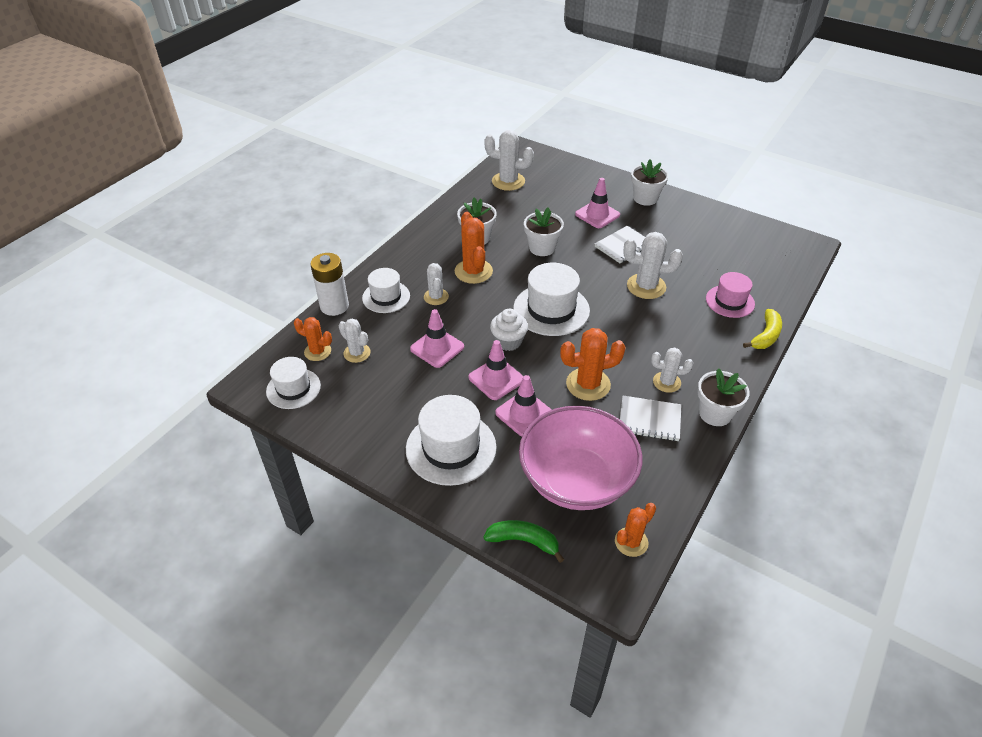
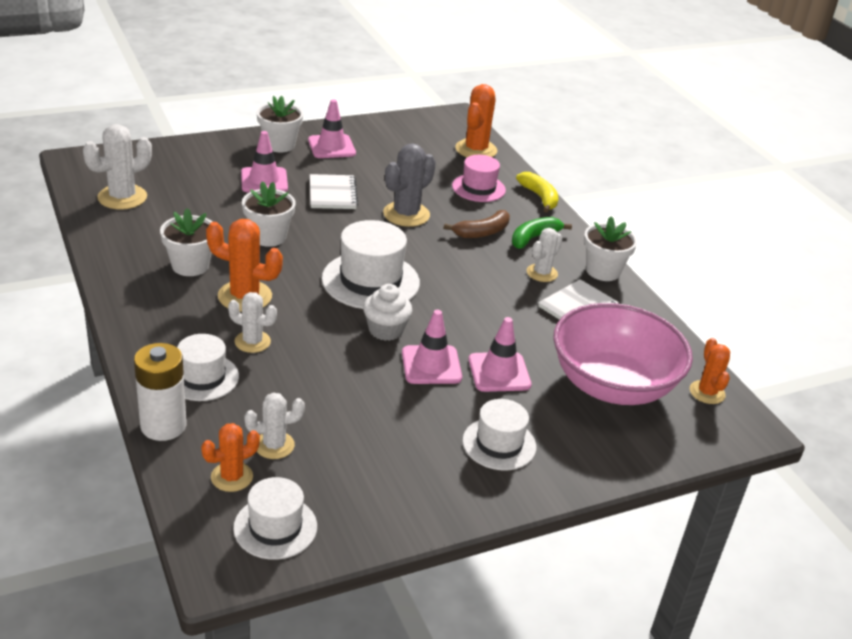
camera: 60 degrees left, 10 degrees down
(437, 348) = (338, 381): pink traffic cone -> pink traffic cone (331, 147)
(451, 448) = (499, 444): white hat -> white hat, size x0.64
(523, 541) = (659, 455): green banana -> green banana (534, 238)
(588, 384) = (499, 315): orange cactus -> orange cactus (476, 150)
(646, 286) = (406, 214): white cactus -> grey cactus
(676, 330) = (482, 232): none -> brown banana

